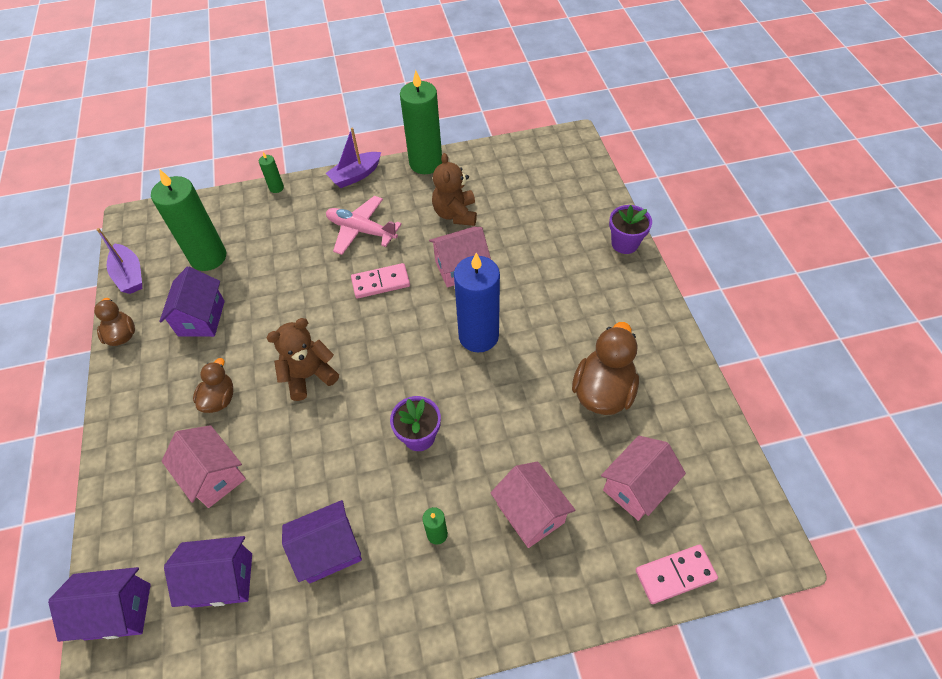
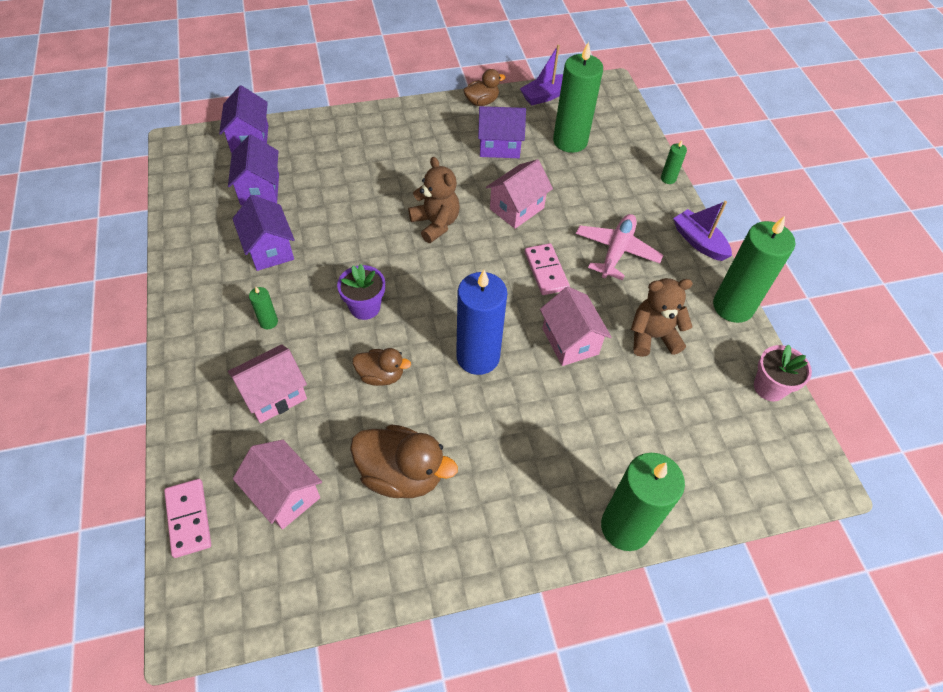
camera: 85 degrees right, 0 degrees up
(214, 476) = (345, 174): pink house -> pink house (516, 208)
(219, 399) = (416, 168): brown duck -> brown duck (381, 375)
(500, 153) = (769, 387): none -> pink flower pot
(624, 243) = (625, 527): purple flower pot -> green candle

